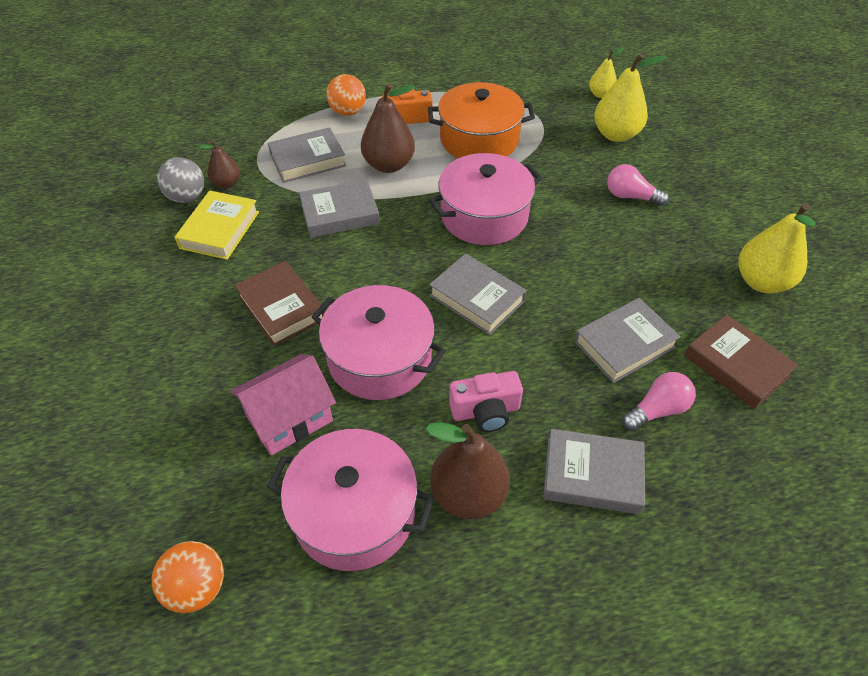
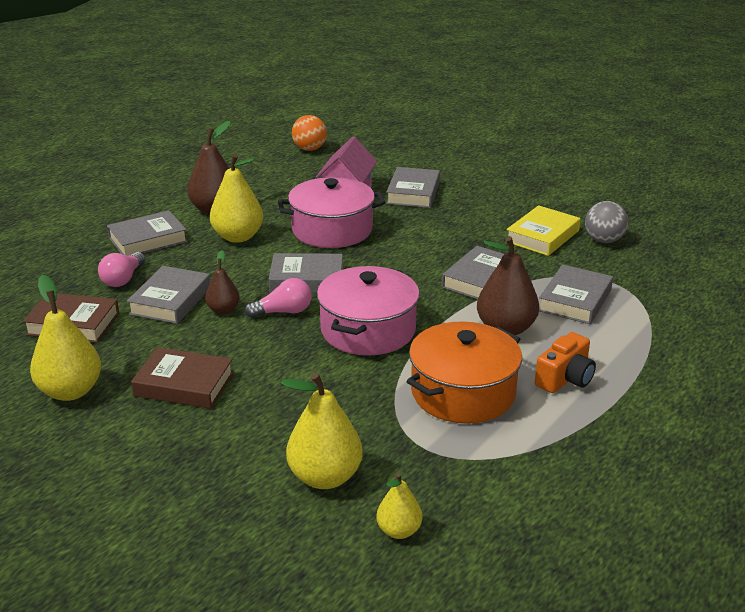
camera: 140 degrees right, 20 degrees down
(220, 230) = (542, 236): yellow book -> yellow book turned 60 degrees clockwise
(223, 370) = (413, 193): none -> grey book
(226, 183) = (597, 259): brown pear -> brown pear (223, 310)
(281, 307) = (428, 223): brown book -> brown book (184, 384)
(348, 112) = (624, 354): orange ball -> none
(354, 513) = (267, 185): pink pot -> none
(485, 411) = (238, 237): pink camera -> yellow pear
(630, 196) = (249, 410): pink light bulb -> pink light bulb (283, 312)

